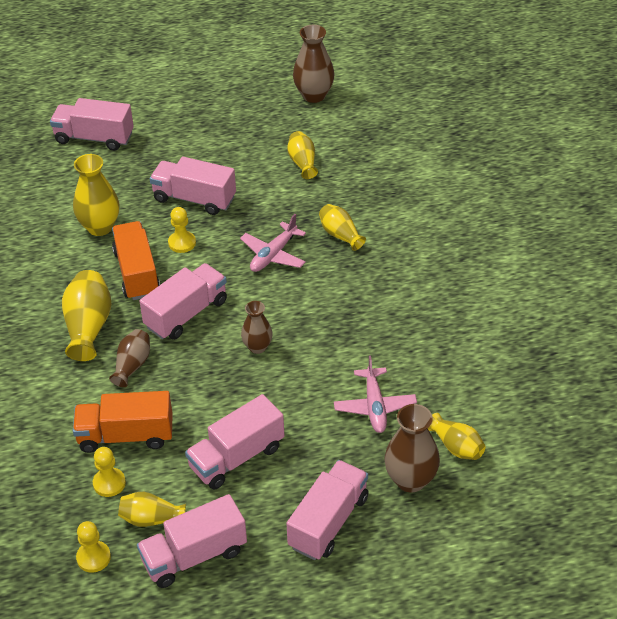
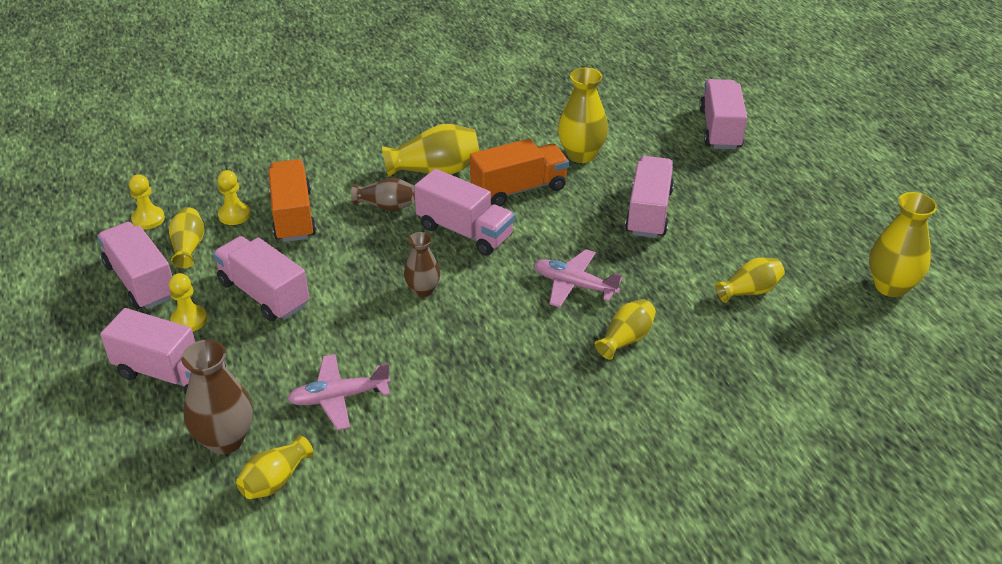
camera: 80 degrees right, 5 degrees down
(182, 243) = (573, 213): yellow pawn -> yellow pawn (189, 320)
(314, 95) = (890, 286): brown vase -> yellow vase

